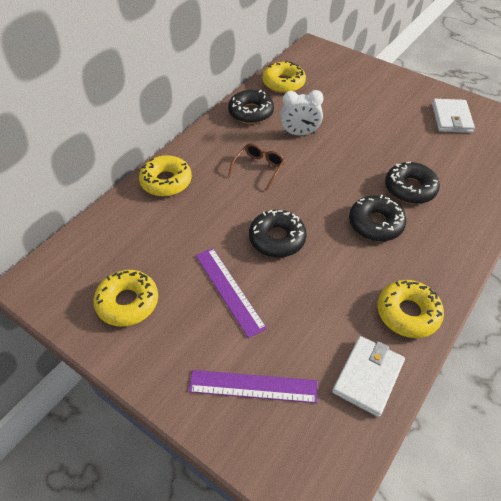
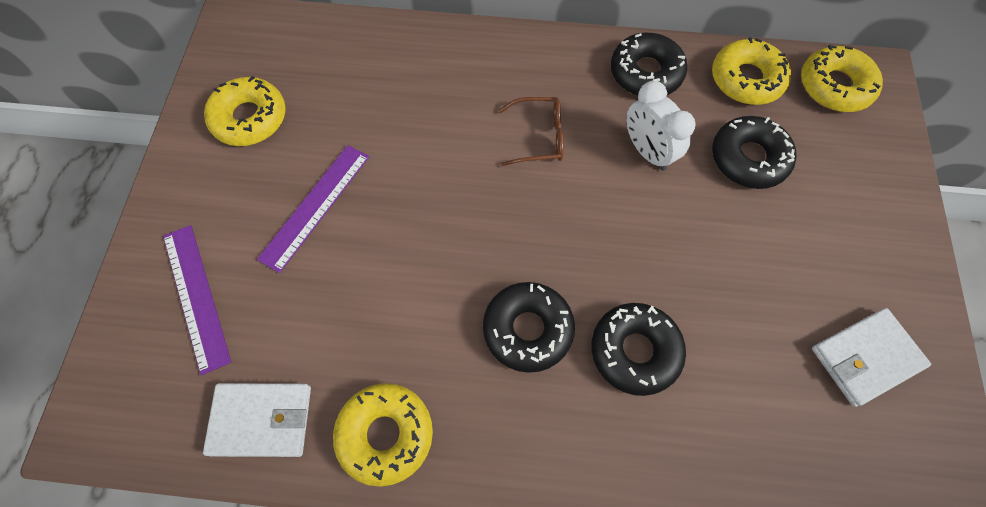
camera: 60 degrees right, 15 degrees up
(166, 181) = (447, 53): yellow donut -> yellow donut (834, 86)
(277, 239) = (425, 218): black donut -> black donut (748, 158)

